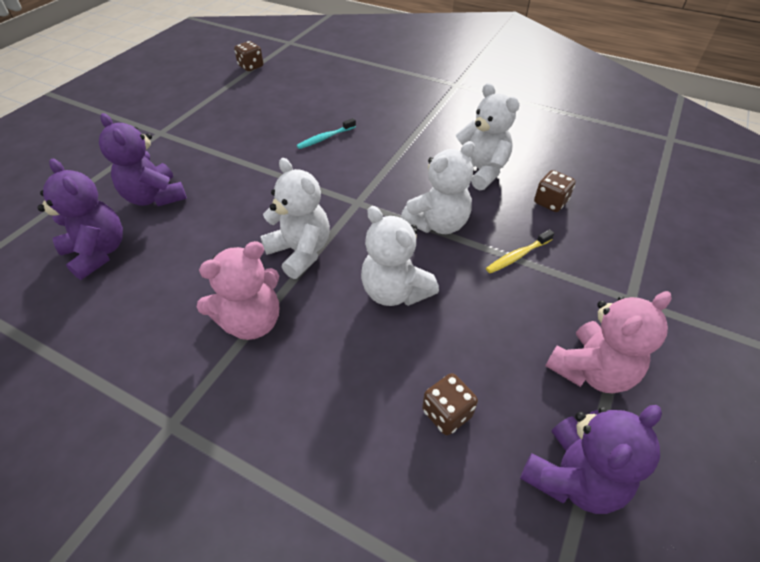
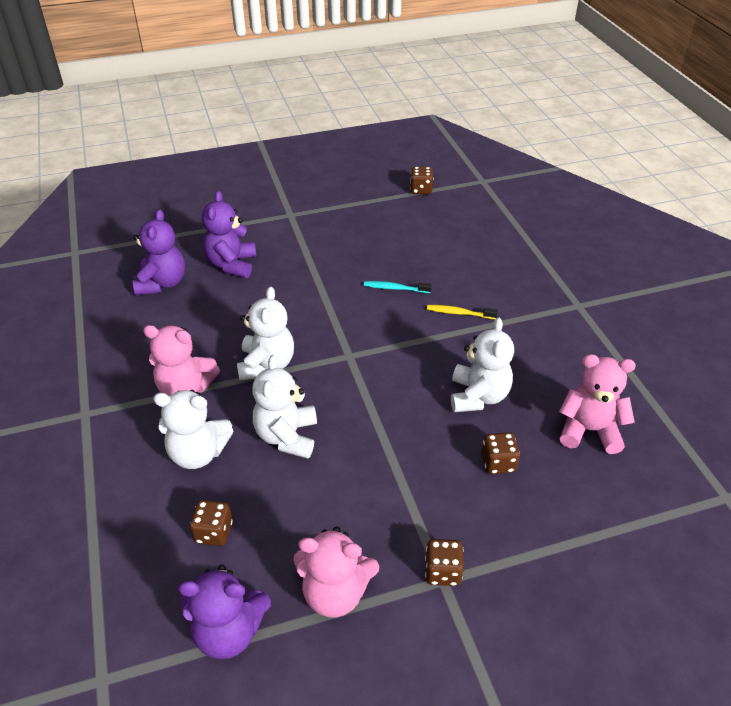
camera: 45 degrees right, 5 degrees down
(438, 224) = (382, 413): white teddy bear -> white teddy bear (198, 453)
(517, 256) = (405, 480): yellow toothbrush -> yellow toothbrush (459, 313)
(565, 149) = (589, 430): none -> pink teddy bear
(623, 293) = (443, 571): none -> brown dice

